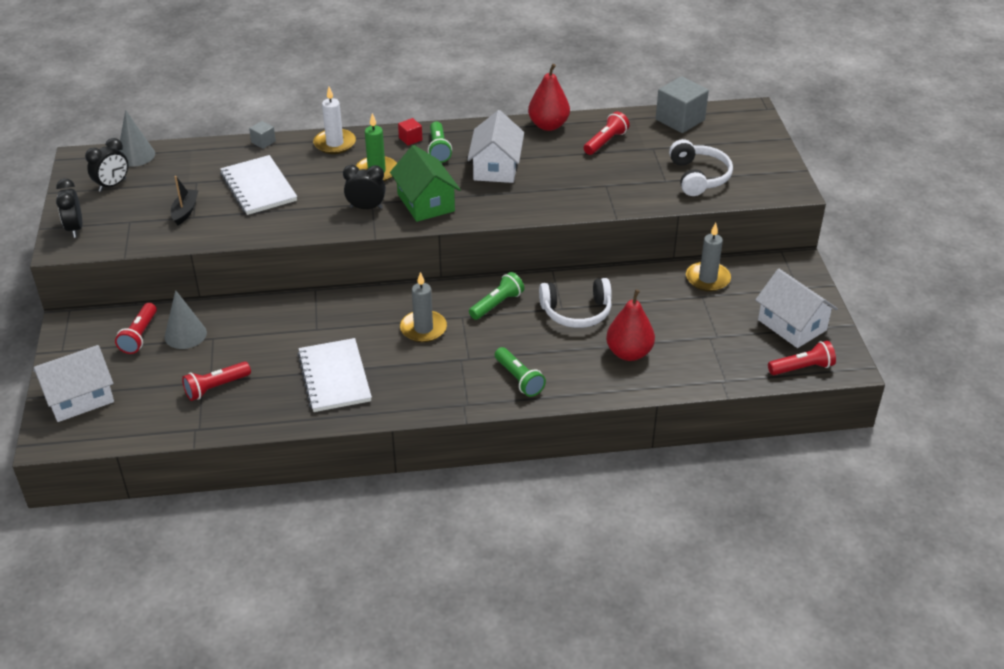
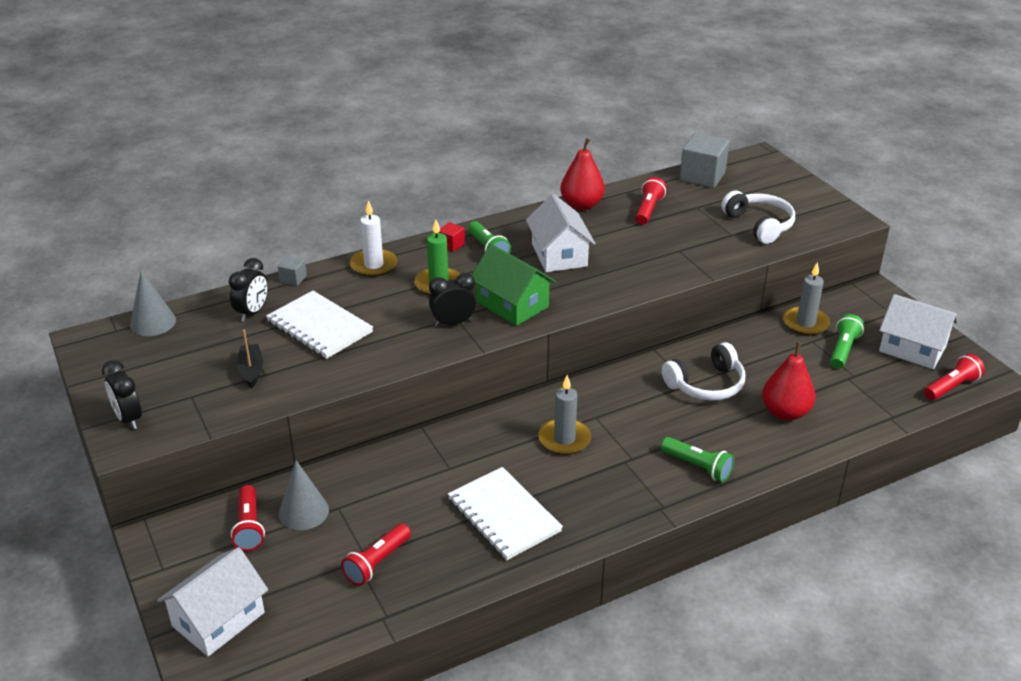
camera: 20 degrees left, 5 degrees down
(112, 185) = (145, 360): black clock -> black clock (252, 312)
(497, 304) = (622, 395): green flashlight -> green flashlight (843, 350)

